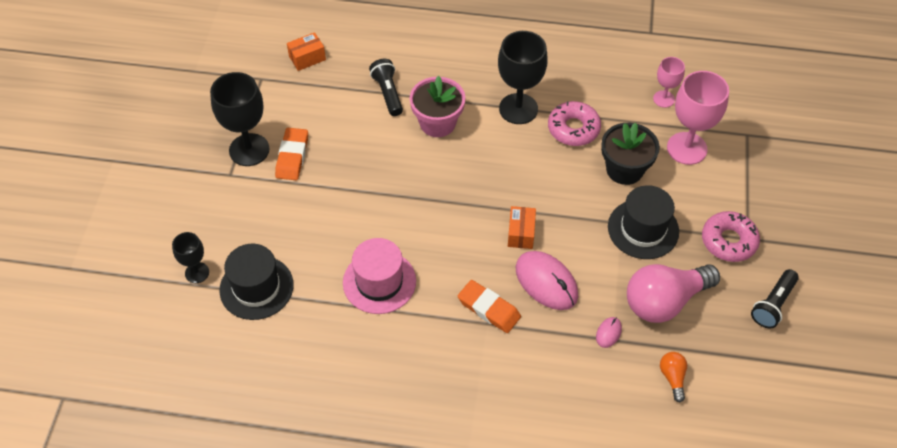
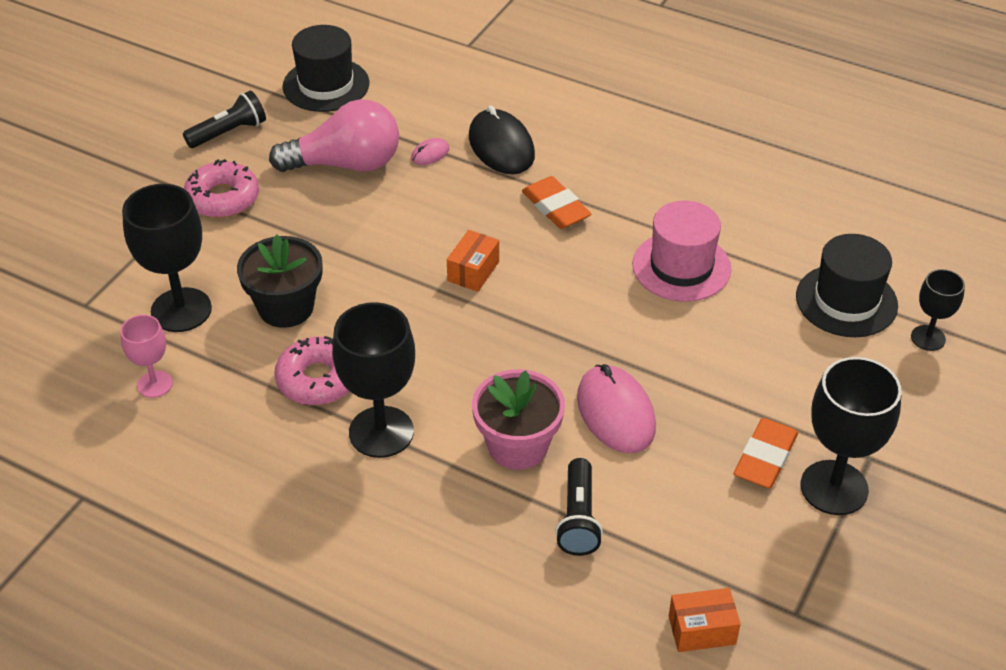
camera: 160 degrees left, 10 degrees down
(546, 282) = (471, 215): pink mouse -> pink mouse (615, 413)
(558, 359) = (501, 146): none -> black mouse
(643, 229) = (315, 236): black hat -> black hat (326, 85)
(672, 377) = (388, 104): orange light bulb -> none
(687, 148) = (181, 310): pink goblet -> black goblet

